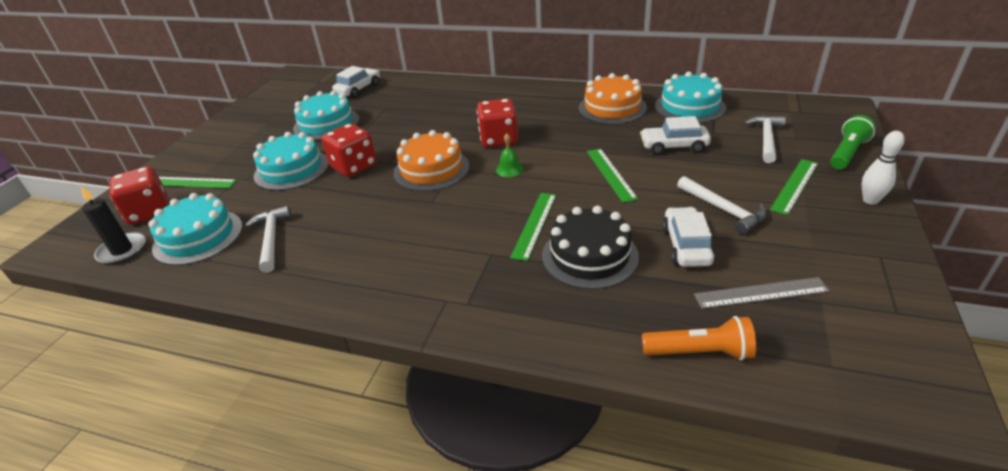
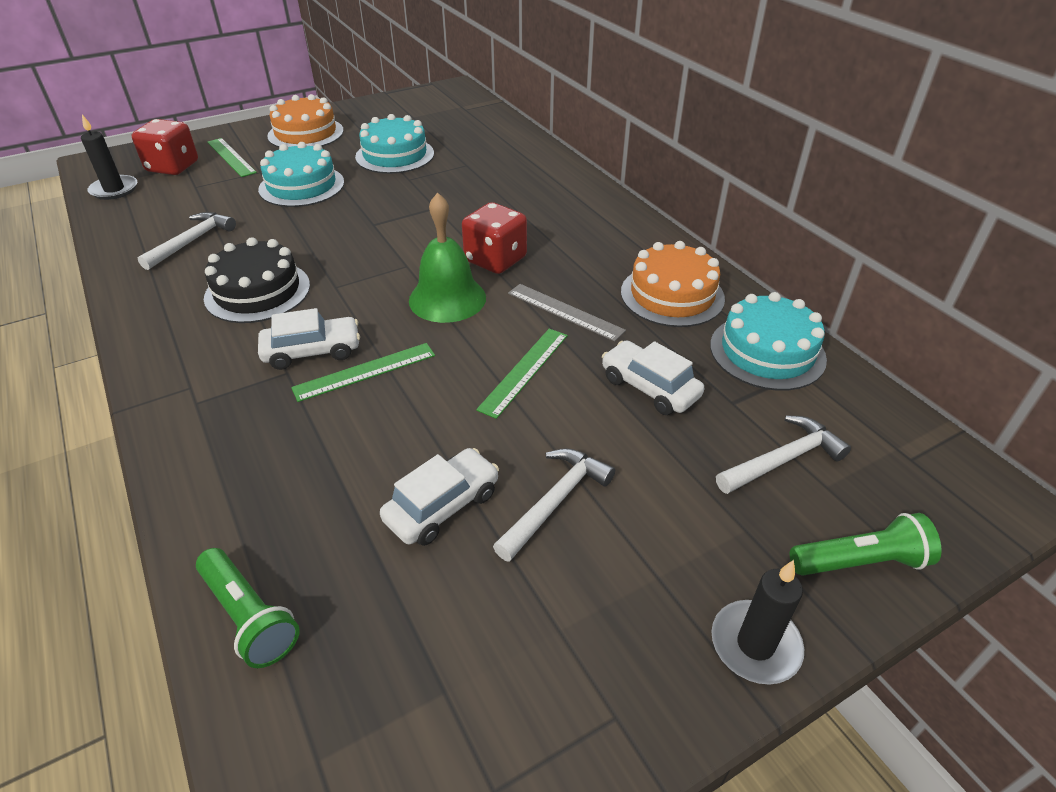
camera: 40 degrees right, 5 degrees up
(198, 237) = (162, 208): turquoise cake -> none
(354, 166) = (343, 211): red dice -> none
(358, 89) = (477, 132): white car -> white car (312, 351)
(431, 169) = (389, 254): orange cake -> orange cake (306, 133)
(509, 169) = (447, 299): green bell -> green bell, size x2.10
(589, 256) = (348, 440): black cake -> black cake (257, 291)
(699, 352) = (249, 616): orange flashlight -> green flashlight
(723, 210) = (555, 501): white hammer -> white hammer turned 150 degrees counterclockwise
(761, 293) = (409, 620): grey ruler -> grey ruler (565, 311)
(794, 186) = (695, 543): green ruler -> none
(870, 200) = (755, 644): white bowling pin -> black candle

